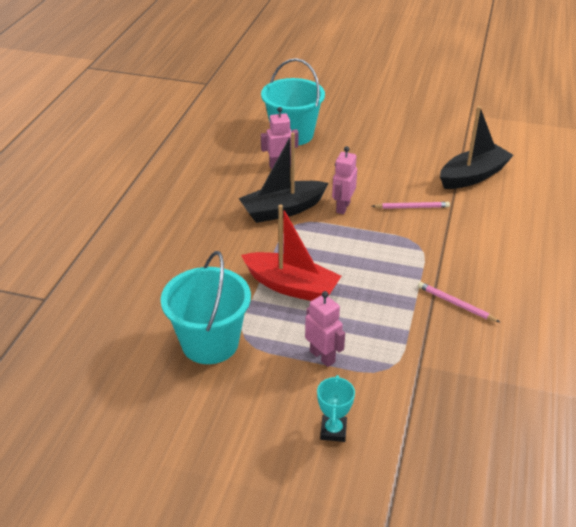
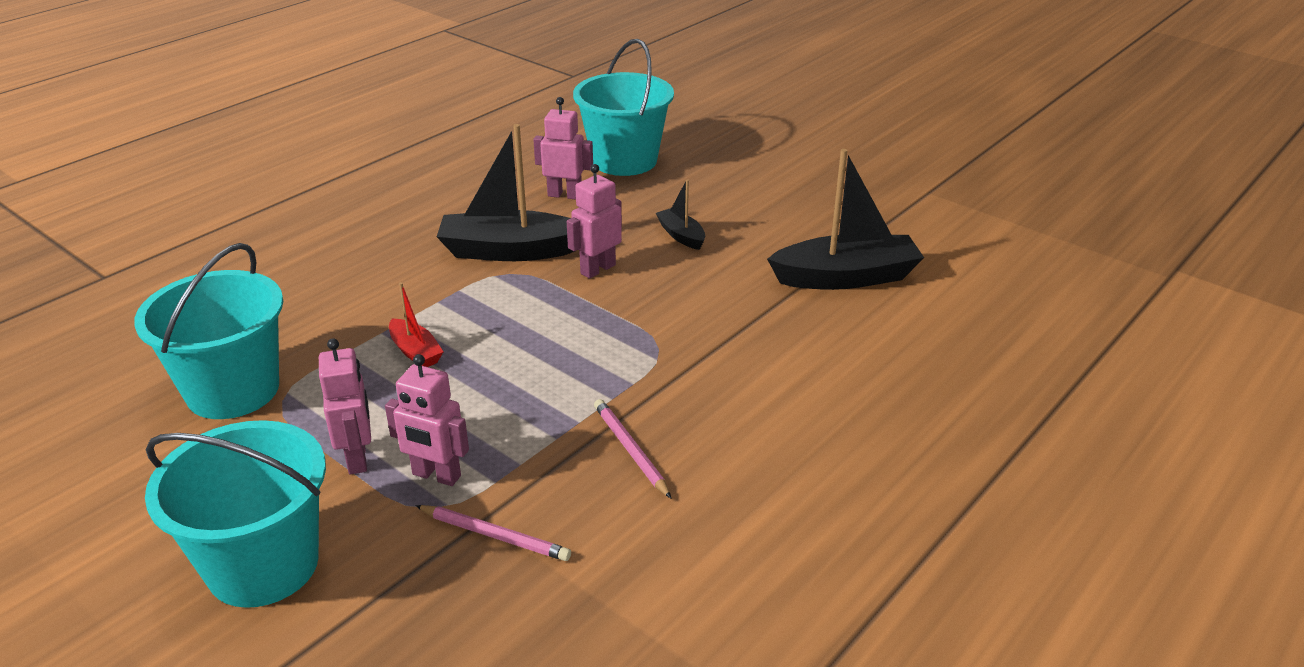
camera: 25 degrees right, 5 degrees down
(291, 286) = (415, 352): red boat -> red boat, size x0.50
(333, 431) = (263, 565): turquoise trophy -> turquoise bucket
(368, 174) = (681, 235): none -> black boat
(373, 351) = (436, 476): none -> pink robot
(412, 207) = (701, 296): pink pencil -> pink pencil (494, 535)

